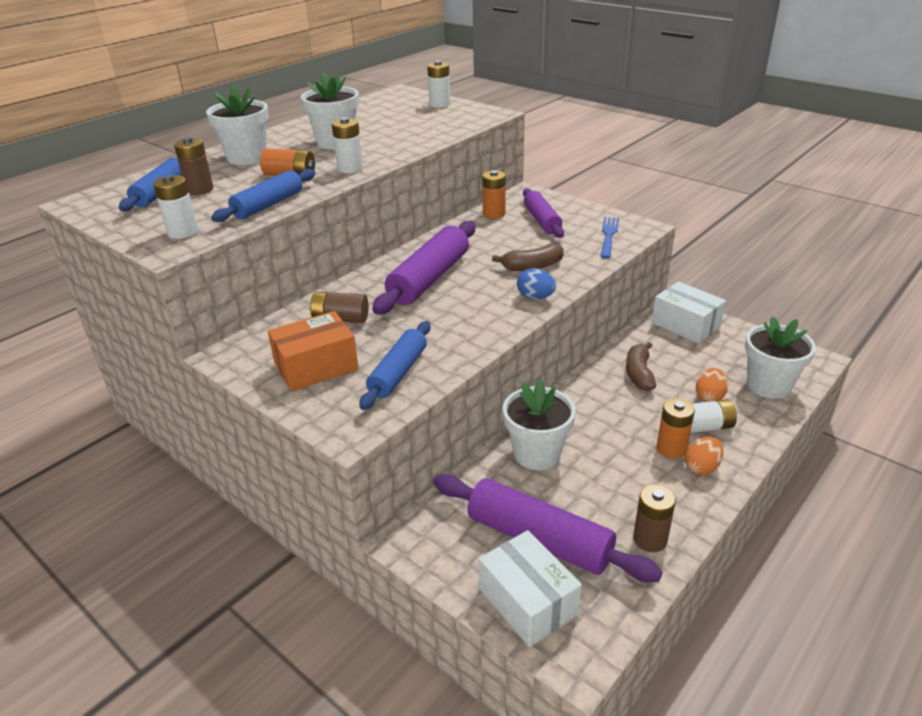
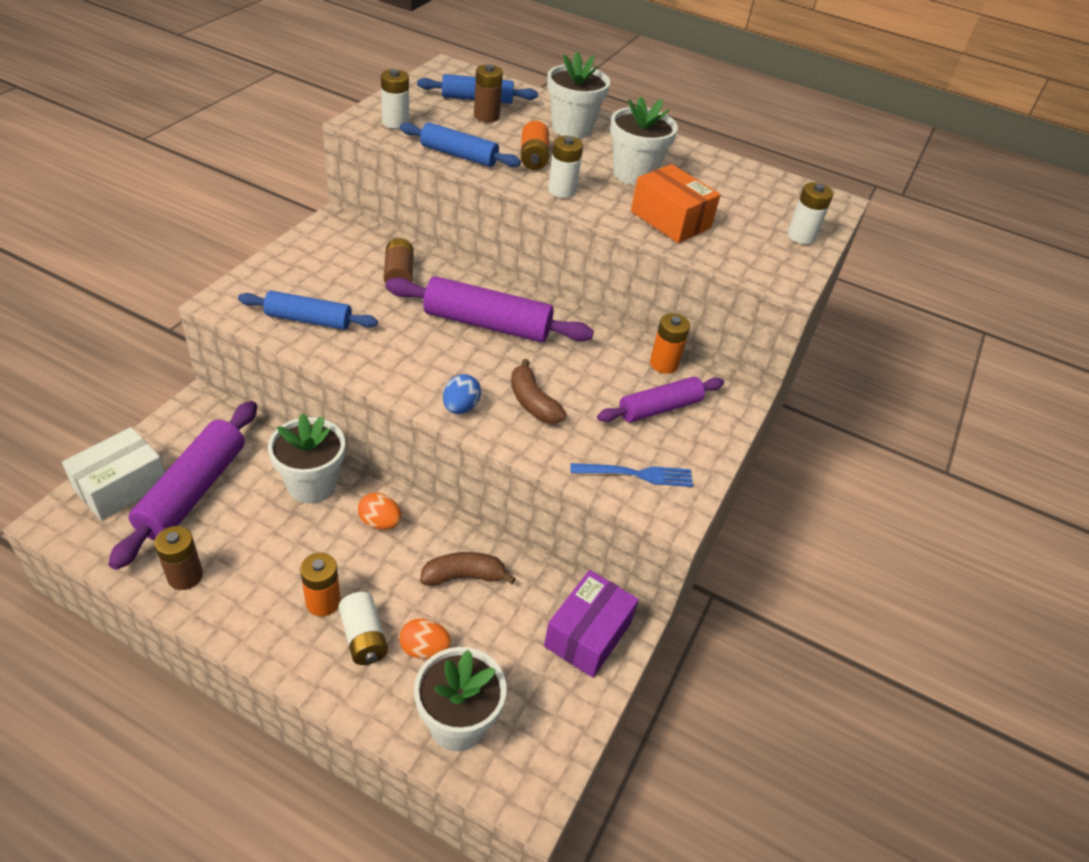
camera: 70 degrees right, 10 degrees up
(316, 367) = (318, 271): orange box -> orange box (670, 220)
(685, 325) = (588, 634): white box -> purple box
(701, 467) = (291, 629): orange egg -> orange egg (380, 522)

